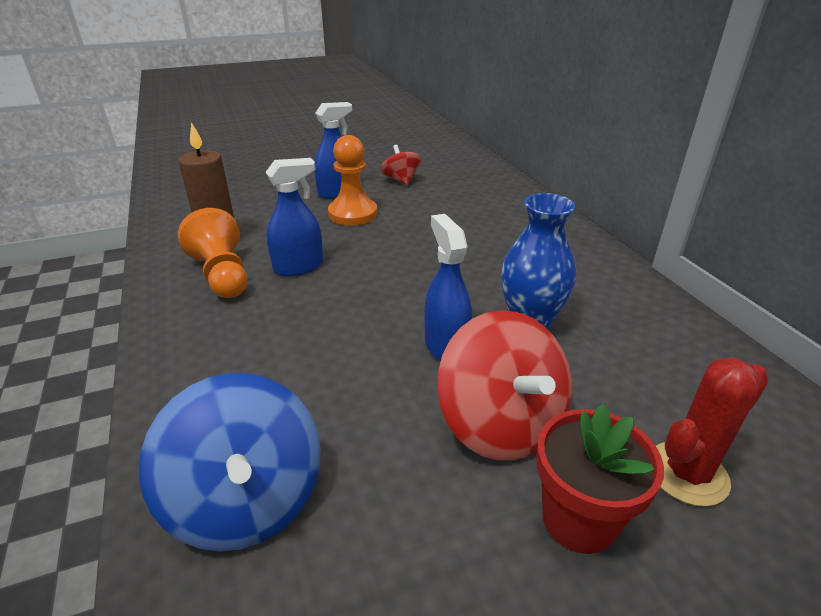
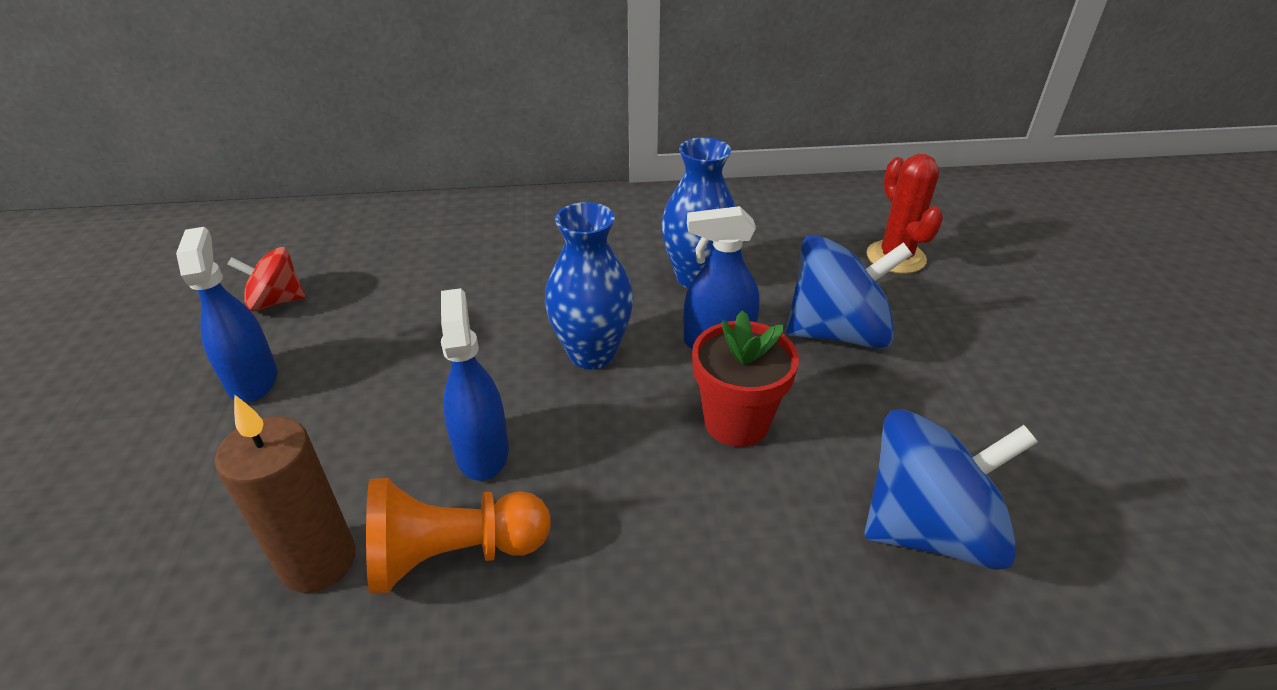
camera: 75 degrees left, 5 degrees up
(353, 214) = (350, 371): orange pawn -> none
(403, 288) = (592, 353): none -> blue vase
(500, 423) = (837, 332): red spinning top -> blue spinning top
(578, 519) = (939, 319): red flower pot -> red flower pot (736, 422)

